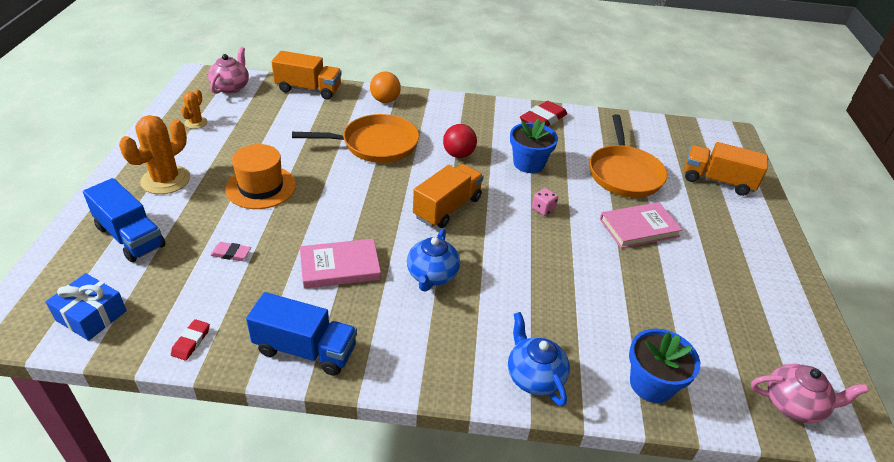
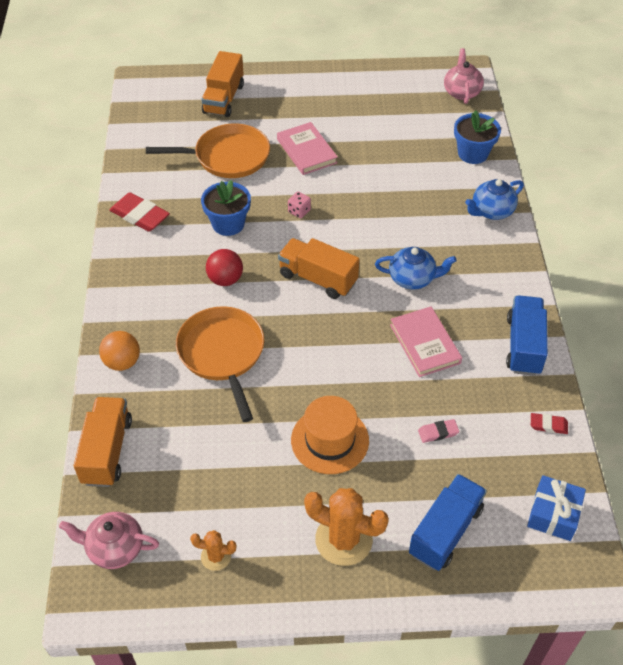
camera: 95 degrees left, 10 degrees up
(231, 253) = (438, 432): pink eraser -> pink eraser turned 75 degrees clockwise

